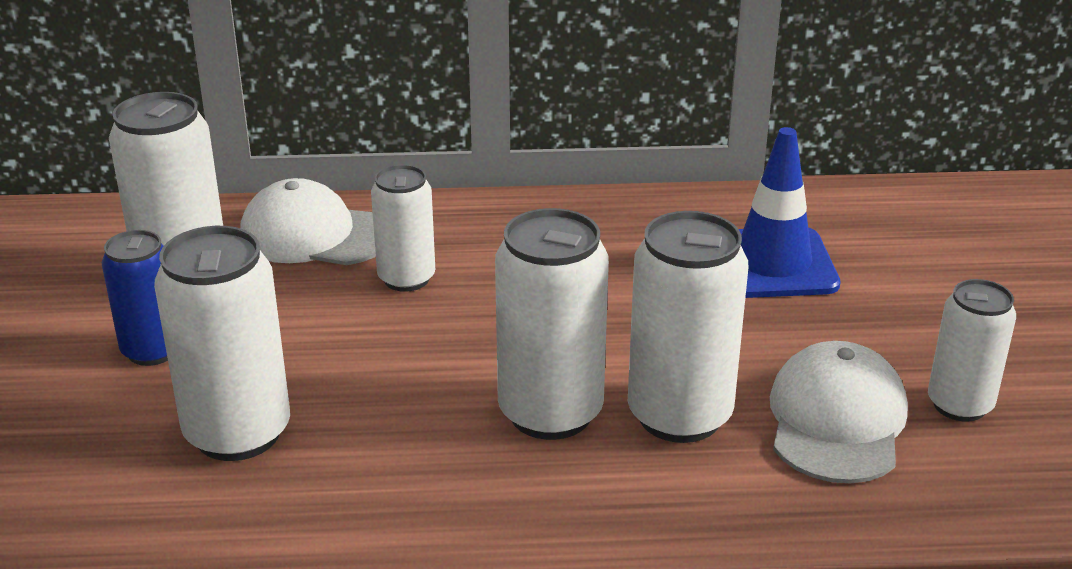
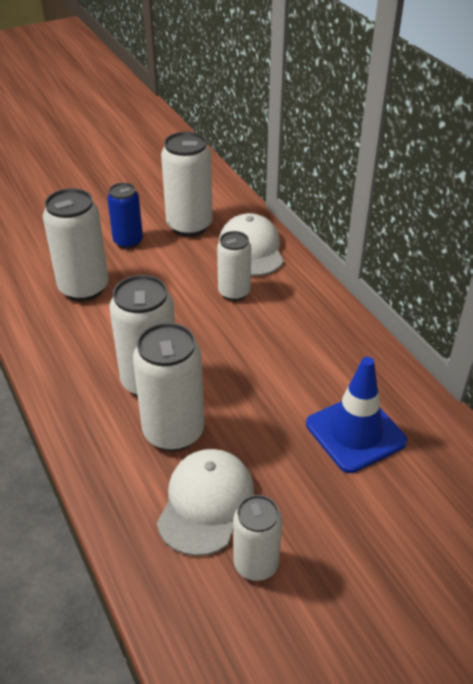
camera: 65 degrees right, 10 degrees up
(836, 420) = (206, 503): white cap -> white cap turned 60 degrees counterclockwise

